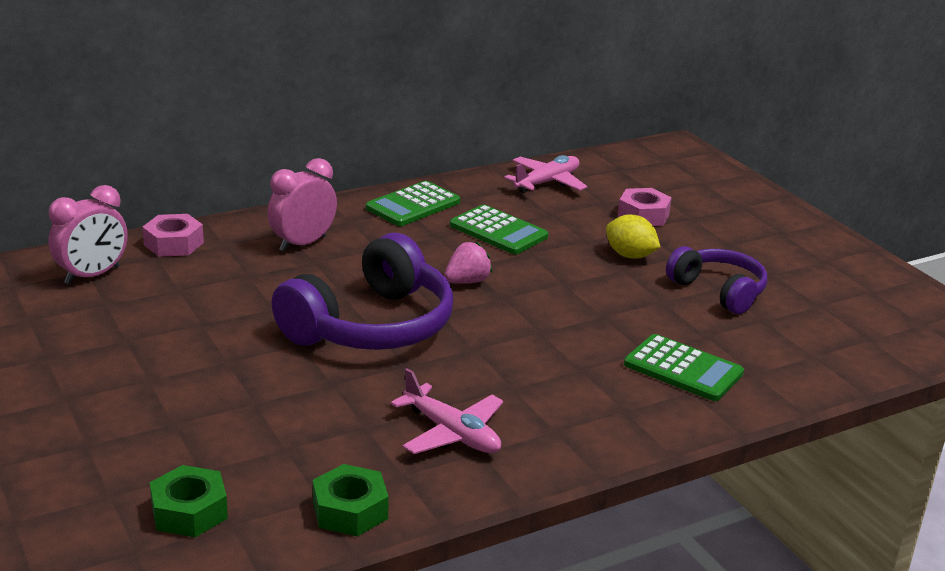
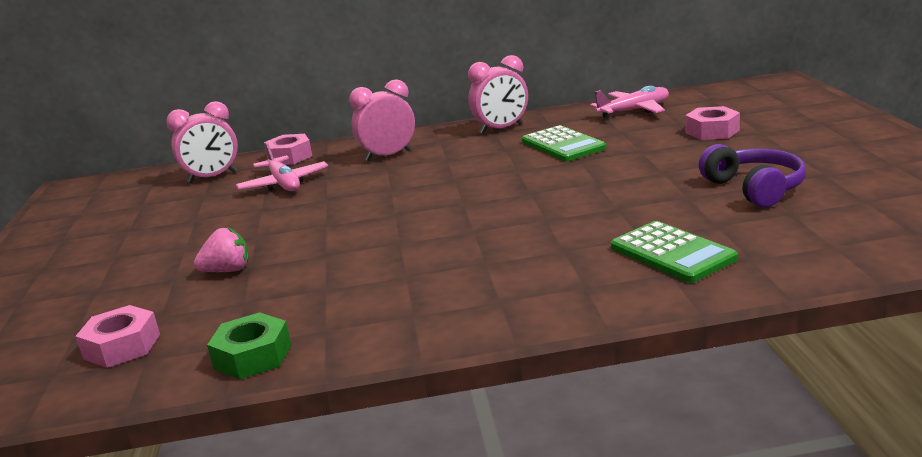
camera: 25 degrees right, 5 degrees down
(189, 511) = (122, 346): green nut -> pink nut
(371, 326) = (395, 212): purple headphones -> none
(413, 205) = (501, 129): green calculator -> pink clock
(451, 433) = (397, 298): pink plane -> pink plane (284, 183)
(467, 282) = (506, 181): pink strawberry -> pink strawberry (227, 271)
(630, 255) = (678, 161): yellow lemon -> none

